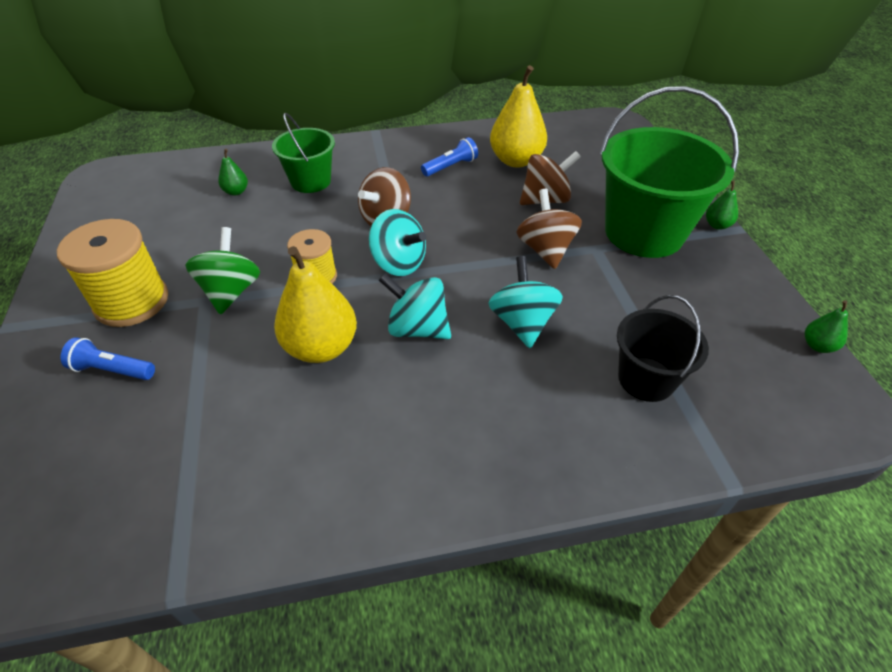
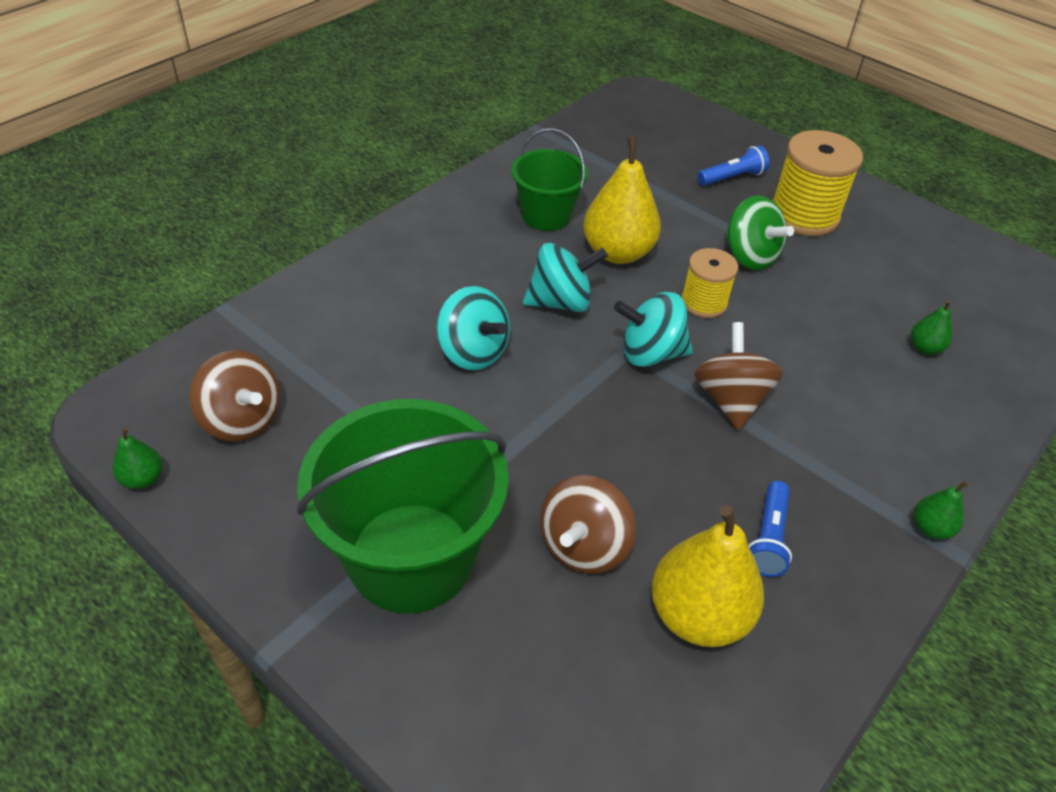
camera: 140 degrees right, 0 degrees up
(311, 181) = (882, 406): green bucket -> green bucket (546, 215)
(545, 250) = (517, 454): brown spinning top -> brown spinning top (242, 420)
(646, 379) = (323, 354): black bucket -> none
(717, 225) = (308, 639): green pear -> green pear (930, 528)

